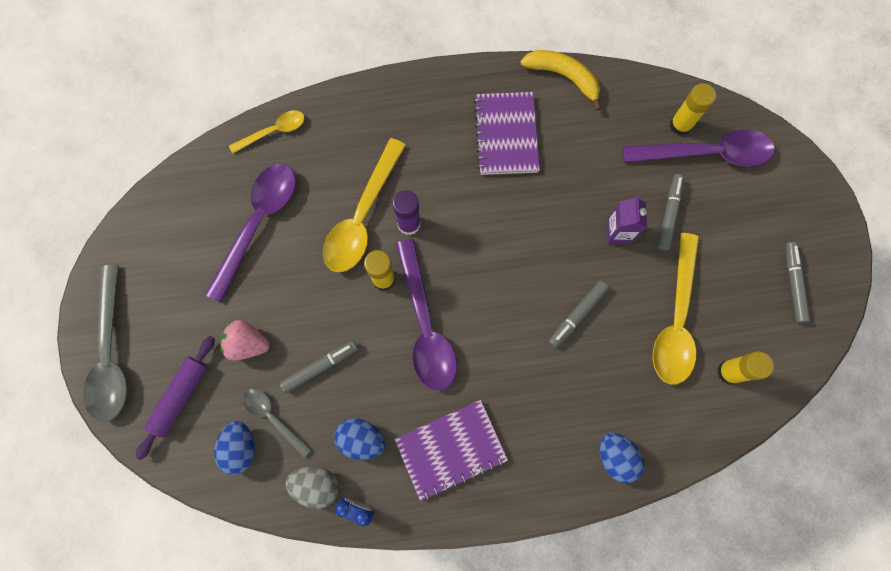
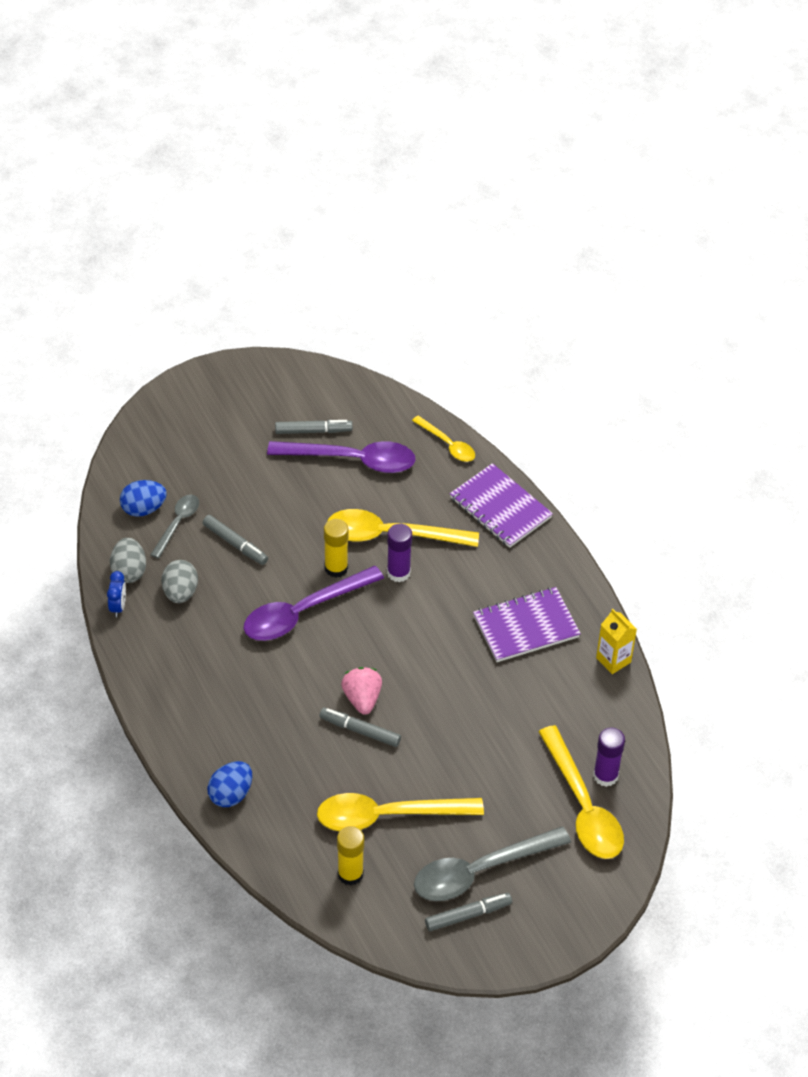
camera: 70 degrees right, 25 degrees down
(111, 353) = (194, 396): grey spoon -> grey spoon (480, 871)
(180, 397) = (173, 454): purple rolling pin -> none
(247, 343) = (237, 486): pink strawberry -> pink strawberry (362, 698)
(361, 439) = (180, 592): blue egg -> grey egg
(451, 449) = (194, 661): purple notebook -> purple notebook (500, 508)
(564, 77) = (613, 660): yellow banana -> yellow carton
(618, 232) = (461, 746): purple carton -> none
(669, 214) = (499, 786): grey marker -> grey marker (313, 431)
(680, 125) = (605, 776): yellow glue stick -> purple glue stick
(706, 153) = (582, 806): purple spoon -> yellow spoon

